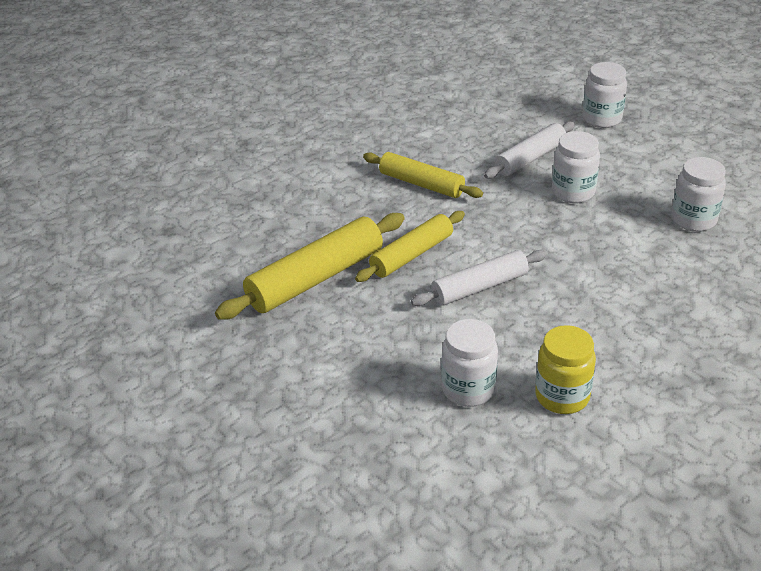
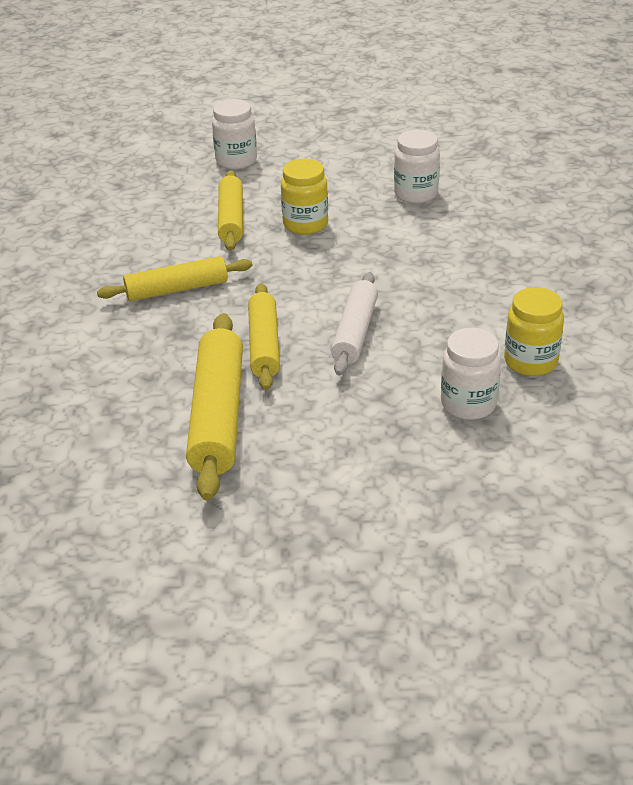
camera: 50 degrees left, 0 degrees up
(530, 158) = (231, 219): white rolling pin -> yellow rolling pin
(573, 192) = (305, 224): white jar -> yellow jar

